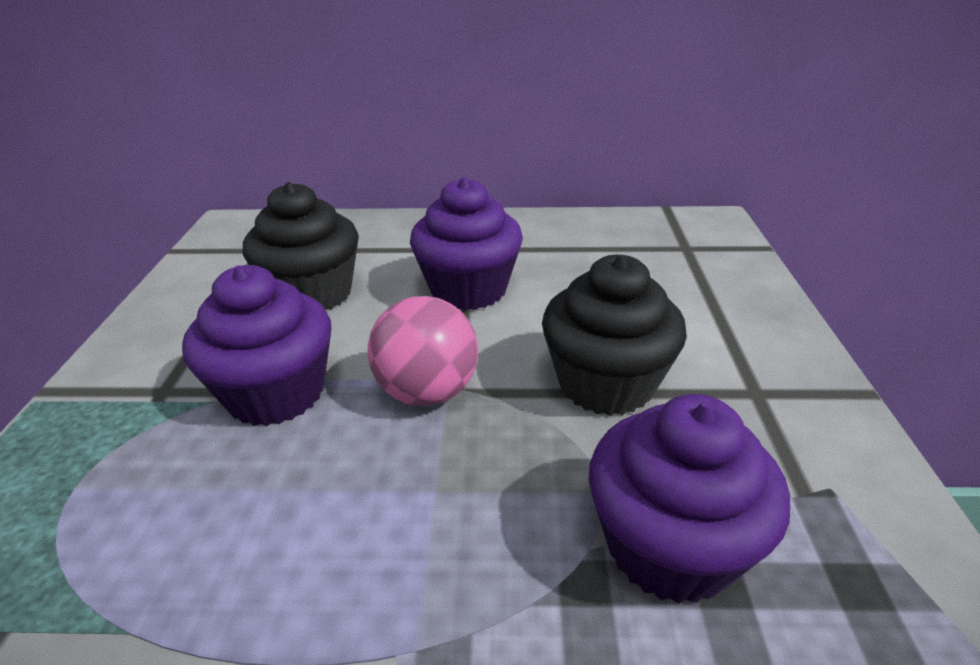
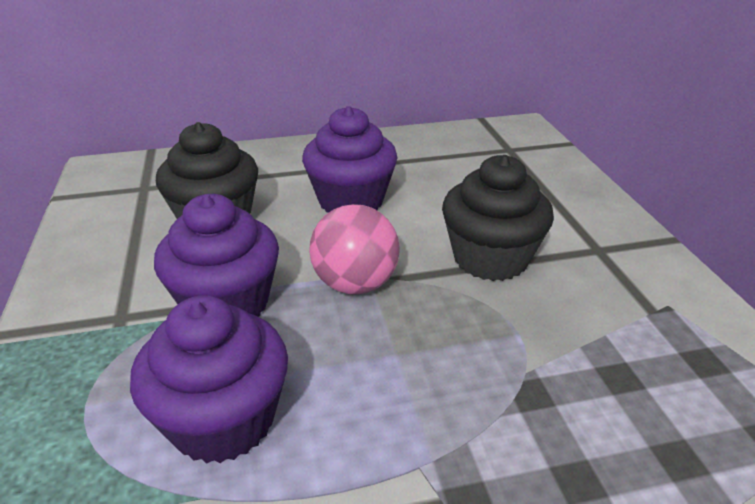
camera: 15 degrees left, 0 degrees up
(669, 546) = (579, 360): purple cupcake -> purple cupcake (223, 420)

